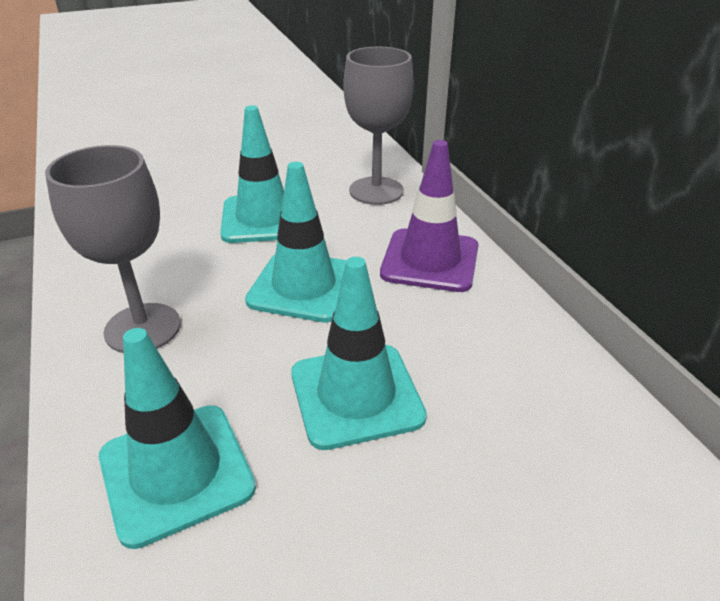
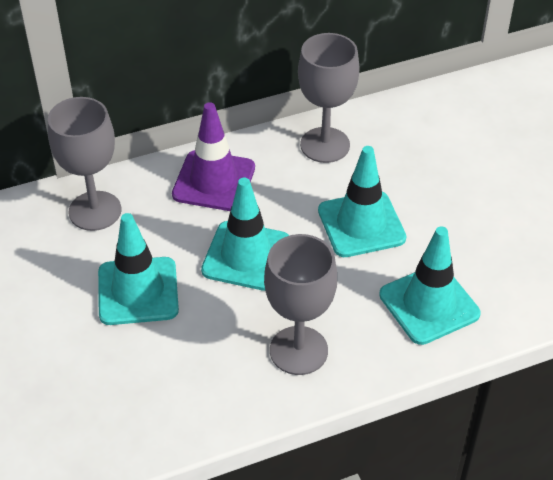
camera: 90 degrees left, 10 degrees up
(524, 359) = (325, 145): none -> grey goblet

